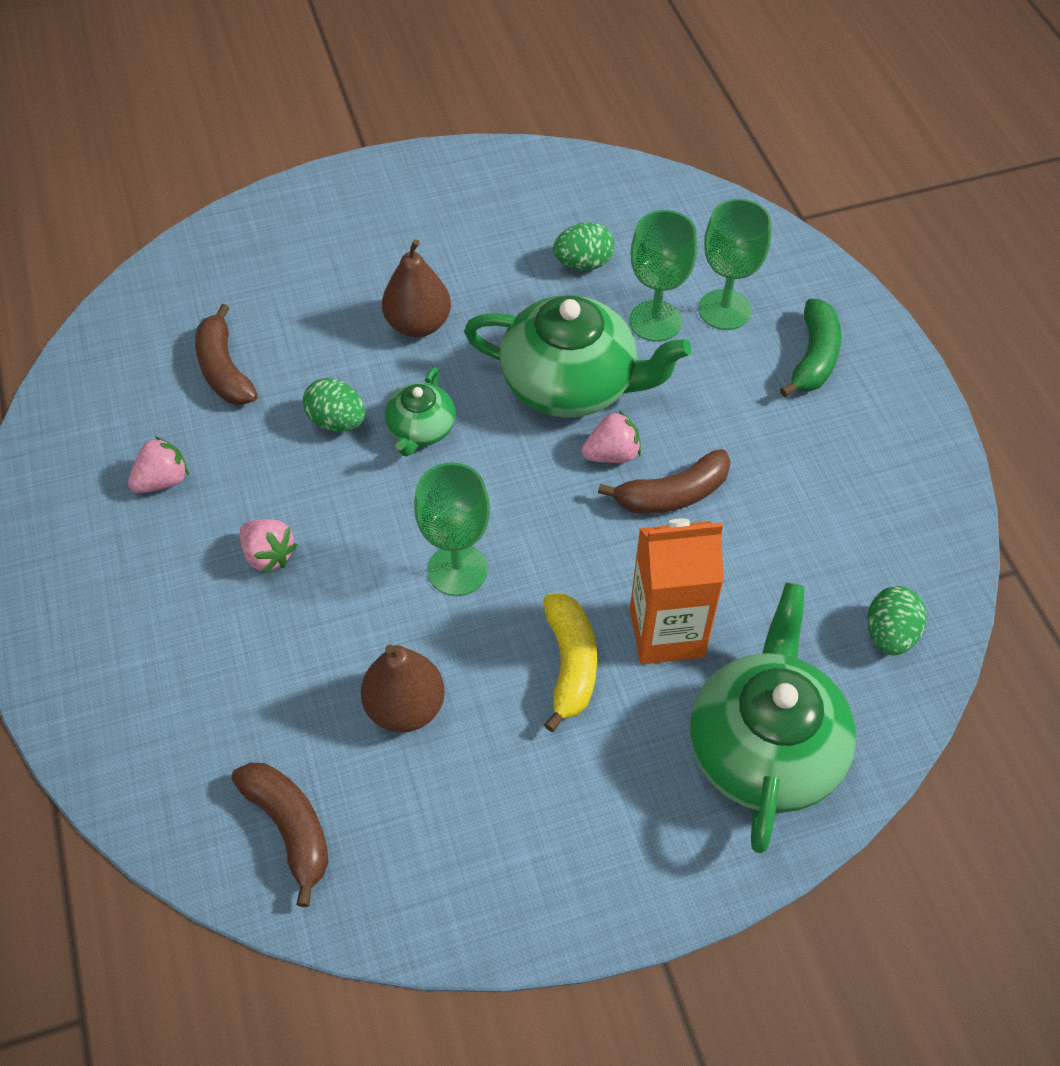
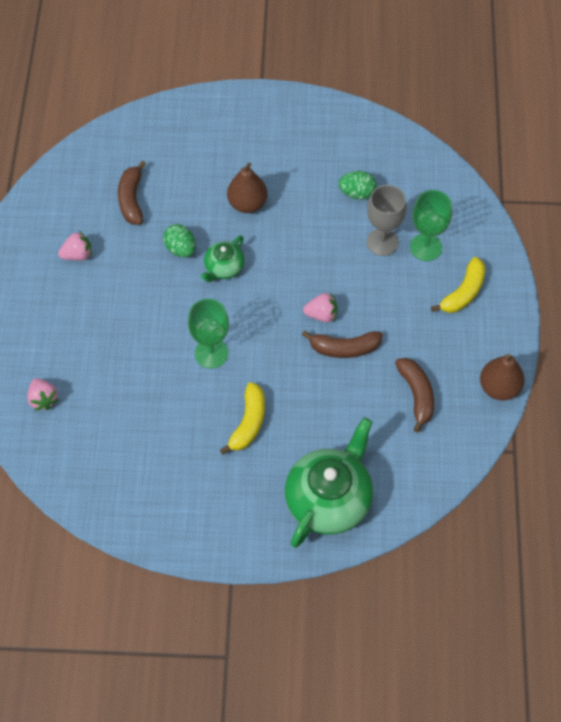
camera: 20 degrees right, 5 degrees up
(268, 555) = (117, 314): pink strawberry -> pink strawberry (43, 399)
(290, 828) = (77, 458): brown banana -> brown banana (416, 395)
(405, 707) = (156, 417): brown pear -> brown pear (499, 387)
(571, 384) = (317, 266): green teapot -> none
(655, 321) = (382, 242): green goblet -> grey goblet
(666, 632) = (306, 423): orange carton -> none
(813, 358) = (463, 293): green banana -> yellow banana
(889, 634) = (425, 463): green egg -> none

